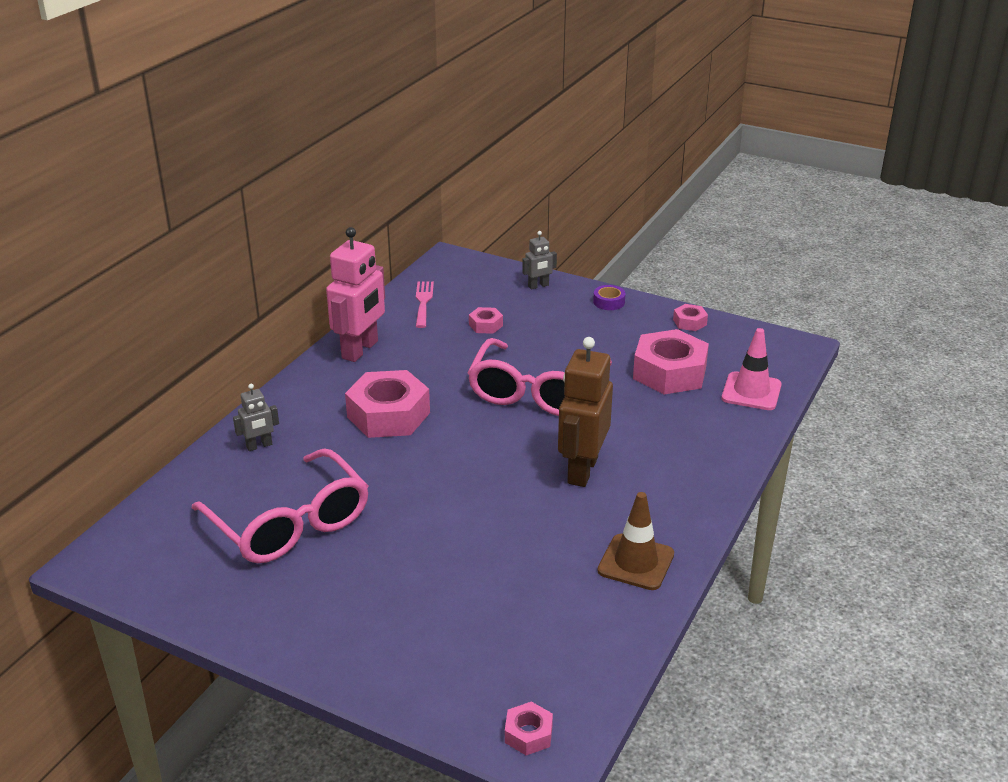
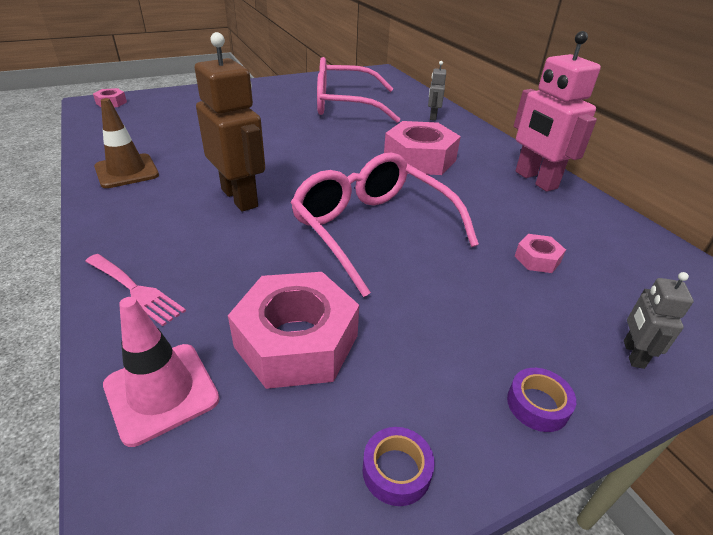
camera: 125 degrees right, 5 degrees up
(423, 302) = (622, 243): pink fork -> pink fork (136, 290)
(689, 322) = (396, 470): pink nut -> purple tape

